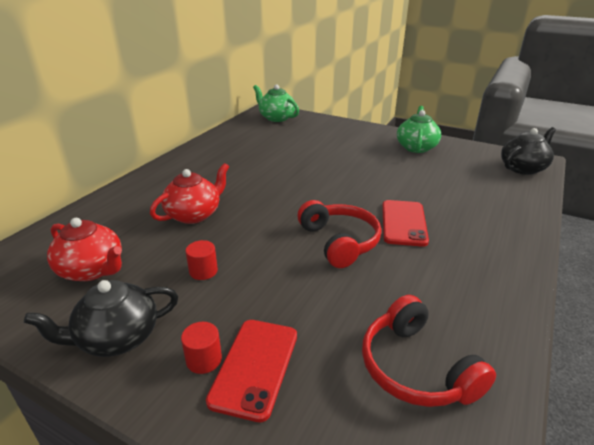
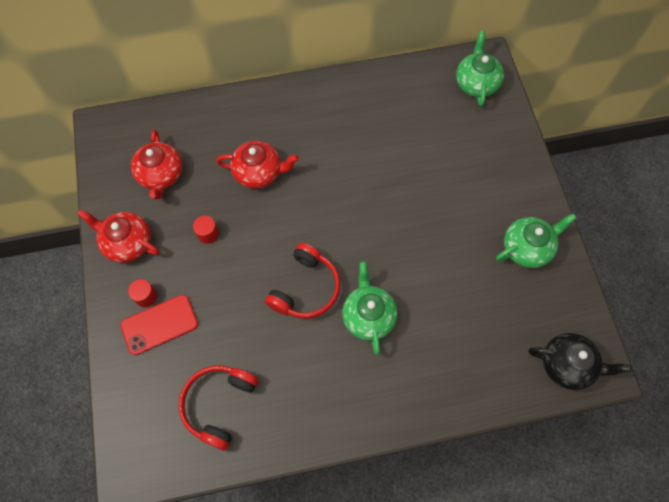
camera: 50 degrees right, 35 degrees up
(117, 338) = (127, 243): black teapot -> red teapot
(404, 223) = (368, 316): red phone -> green teapot

